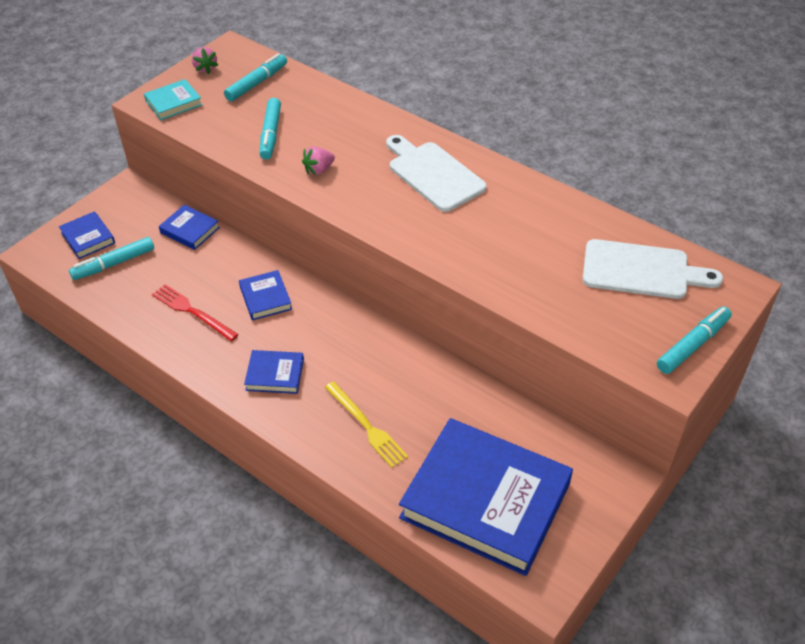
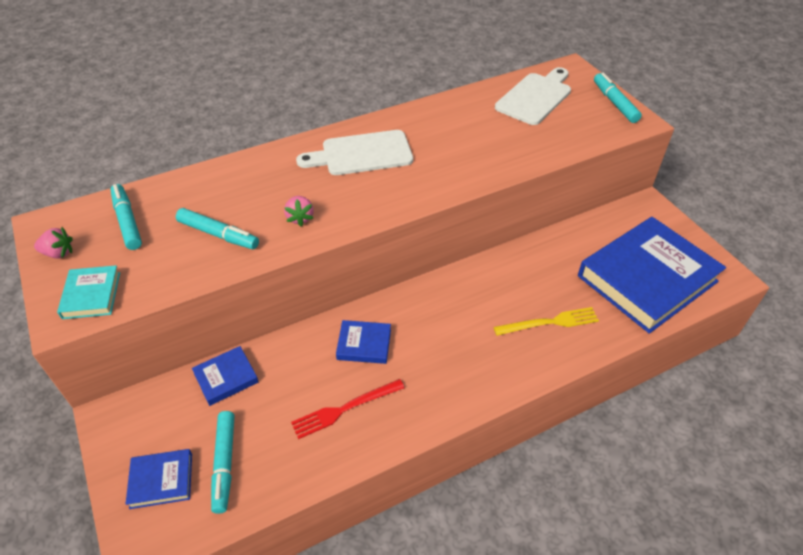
camera: 65 degrees left, 0 degrees up
(275, 375) = (463, 367): blue book -> none

